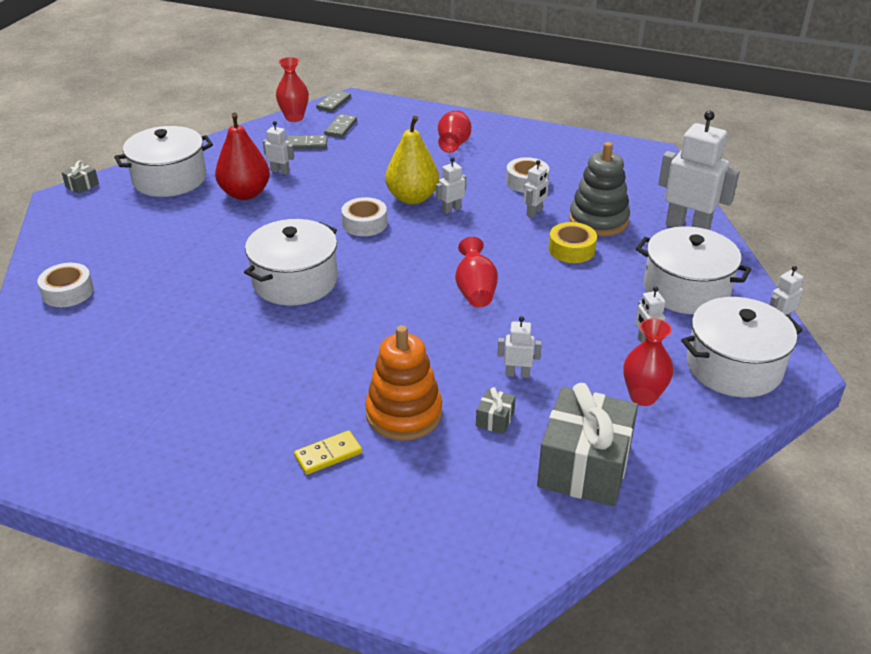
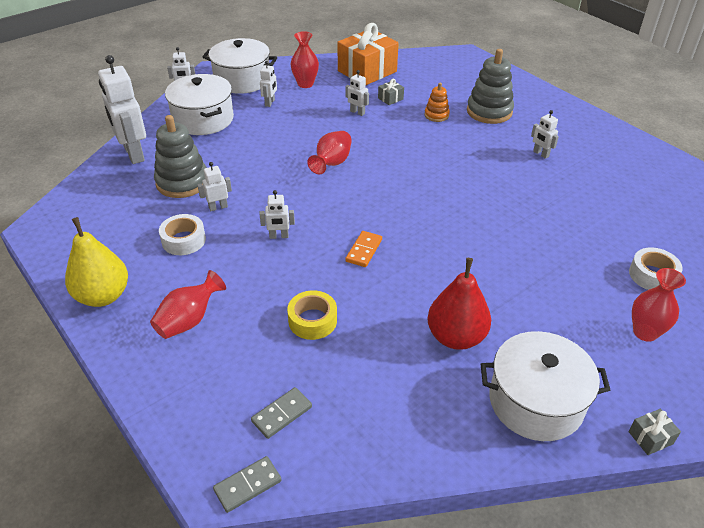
camera: 150 degrees left, 5 degrees up
(280, 171) = (402, 358): white robot -> white robot (540, 154)
(294, 117) = (324, 472): red vase -> red vase (645, 332)
(295, 281) = (455, 216): white pot -> none
(306, 144) = (344, 397): grey domino -> none
(328, 454) = (489, 111): yellow domino -> grey stacking toy
(364, 223) = (364, 250): white tape -> orange domino
(404, 414) = (436, 115): orange stacking toy -> orange stacking toy, size x0.54
(412, 198) = (299, 263): yellow pear -> yellow pear (103, 296)
(571, 249) = (233, 168): yellow tape -> yellow tape (312, 320)
(584, 466) = (367, 71): grey gift -> orange gift

